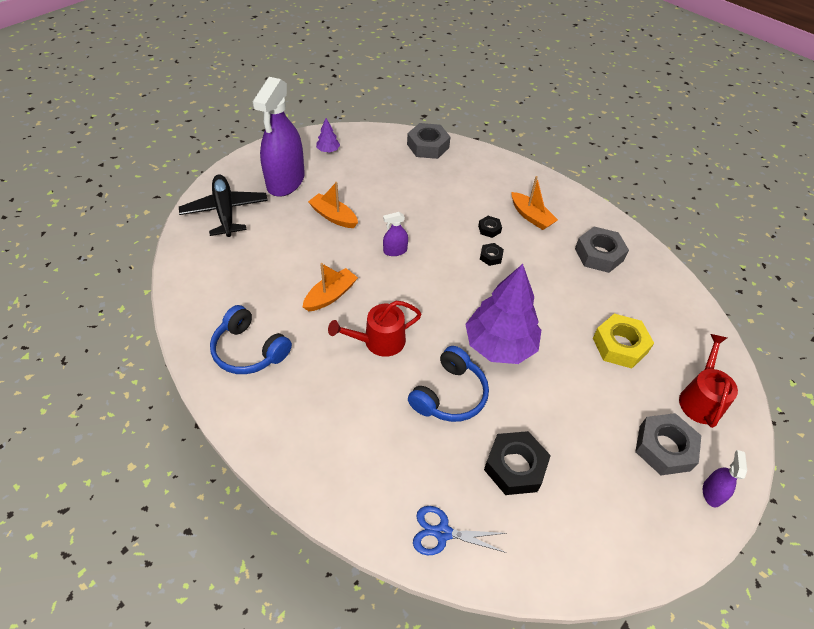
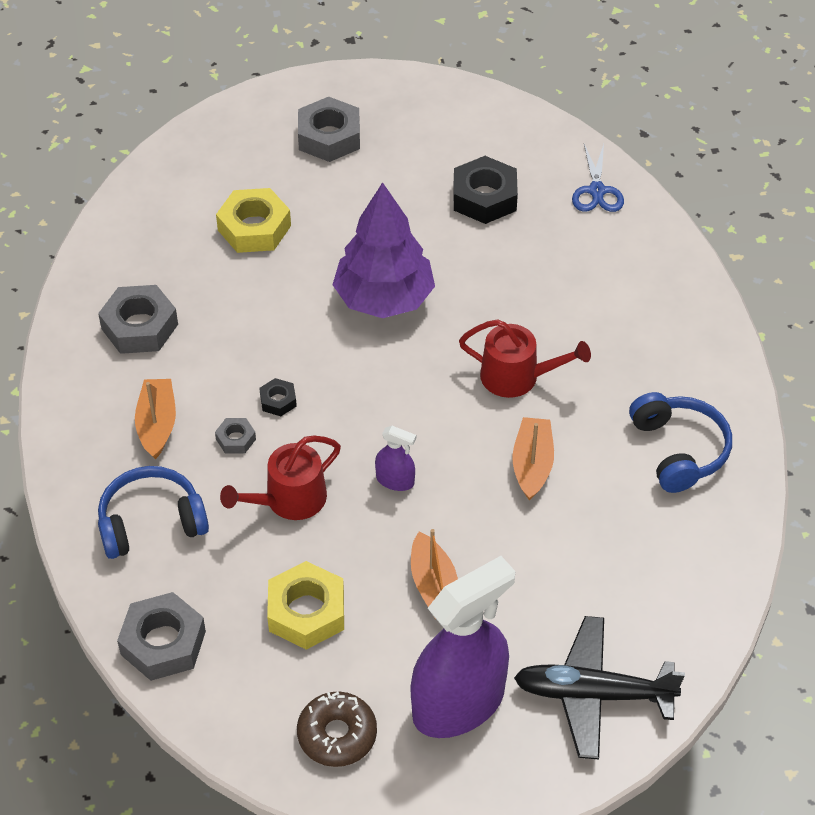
camera: 140 degrees left, 0 degrees up
(225, 211) = (593, 694): black plane -> black plane turned 75 degrees clockwise
(328, 150) = (337, 735): purple tree -> brown donut
(330, 295) = (532, 465): orange boat -> orange boat turned 105 degrees clockwise
(382, 181) = (306, 612): none -> yellow nut
(442, 533) = (597, 191): blue scissors -> blue scissors turned 45 degrees clockwise
(449, 394) = (488, 284): blue headphones -> blue headphones (151, 522)
(489, 229) = (236, 439): black nut -> grey nut
(700, 399) = (241, 147): red watering can -> red watering can (289, 500)
(712, 493) = (331, 92): purple spray bottle -> none

